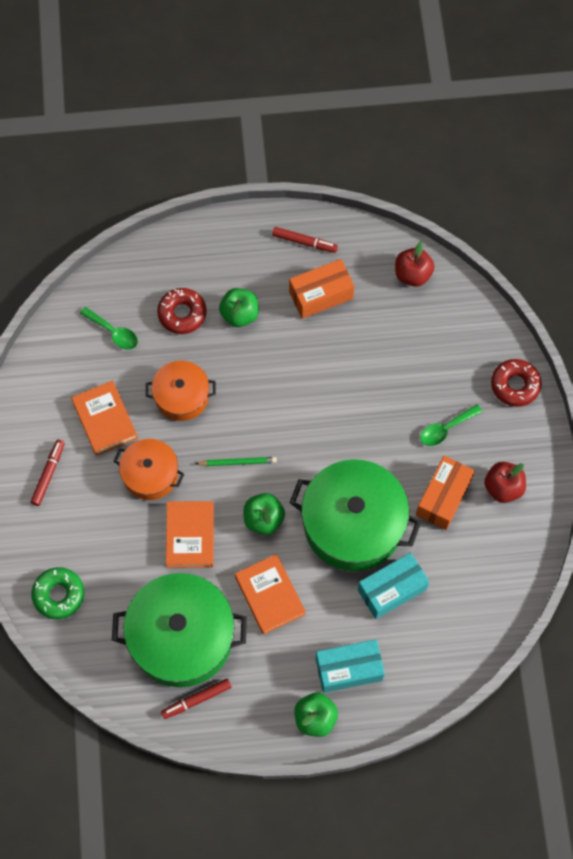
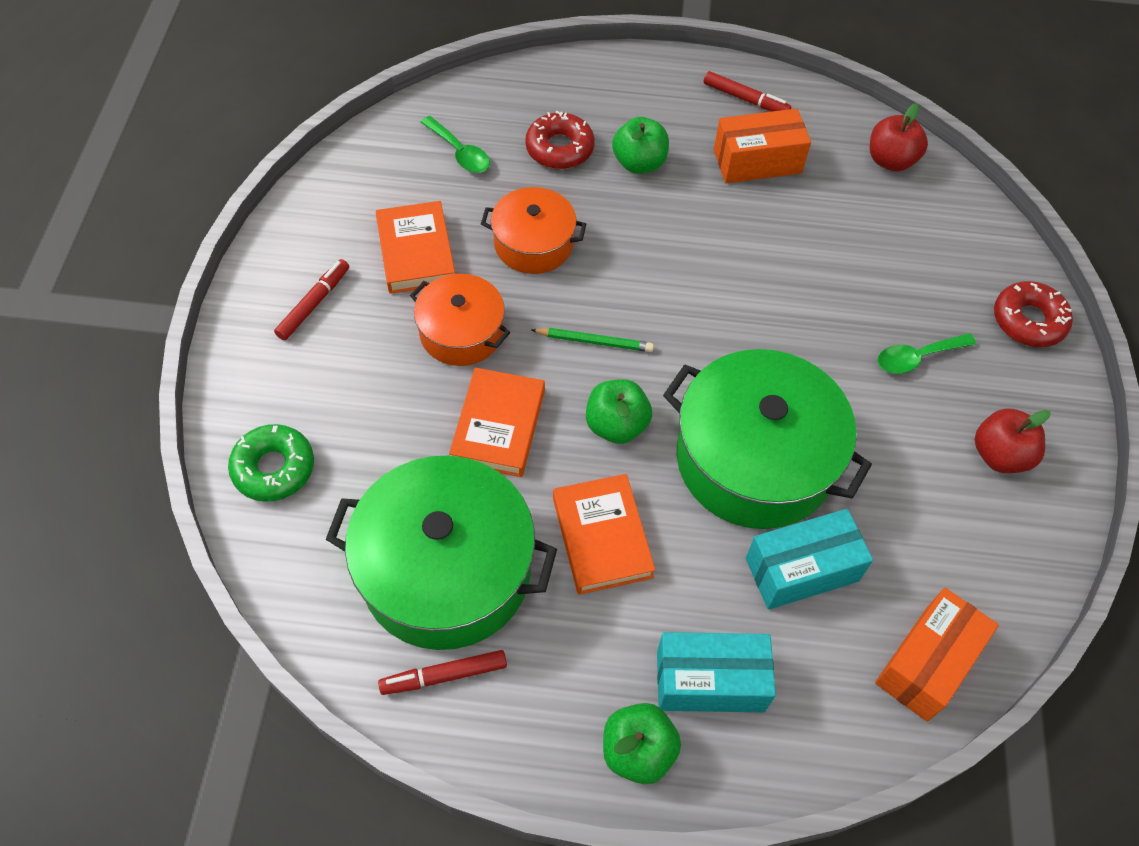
camera: 10 degrees right, 10 degrees down
(443, 497) = (902, 450): orange box -> orange box (927, 663)

